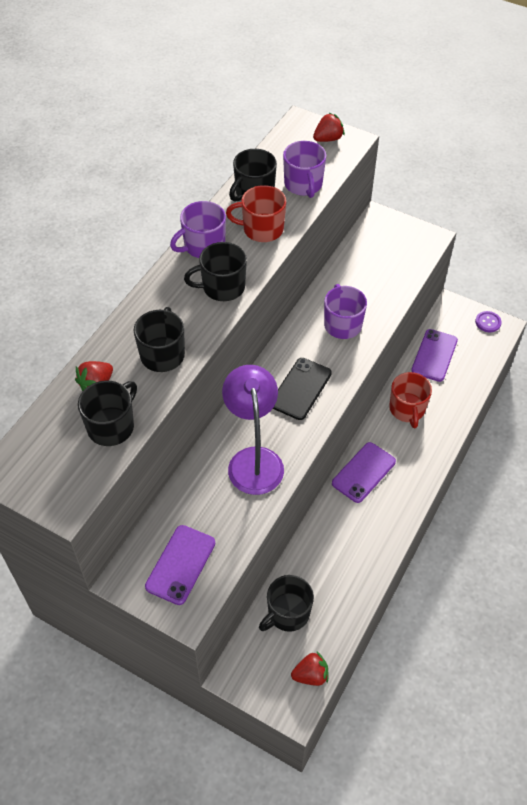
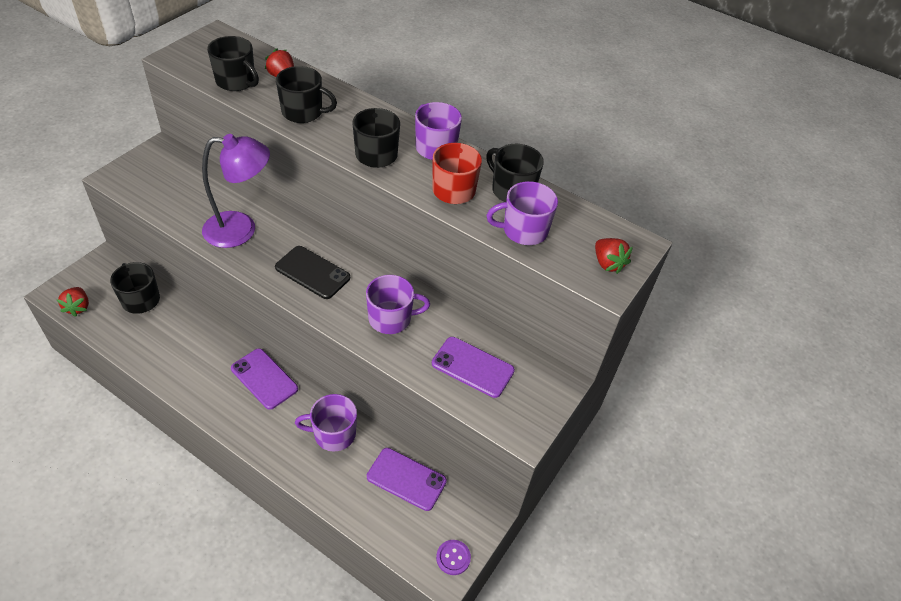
camera: 90 degrees right, 5 degrees down
(180, 564) = (157, 177): purple phone -> purple phone (472, 367)
(407, 409) = (333, 434): red mug -> purple mug

